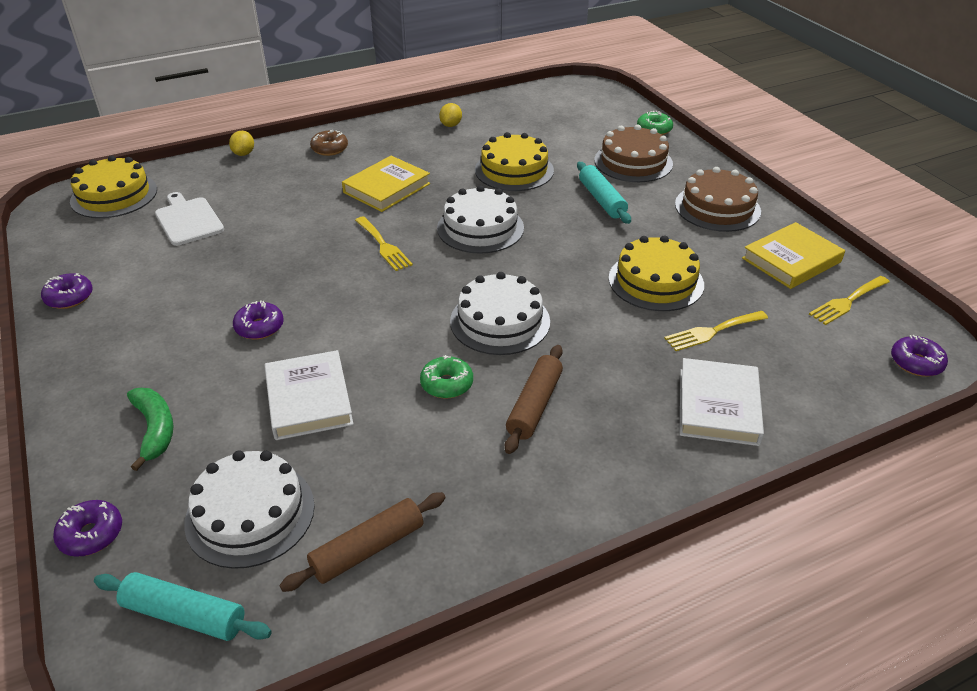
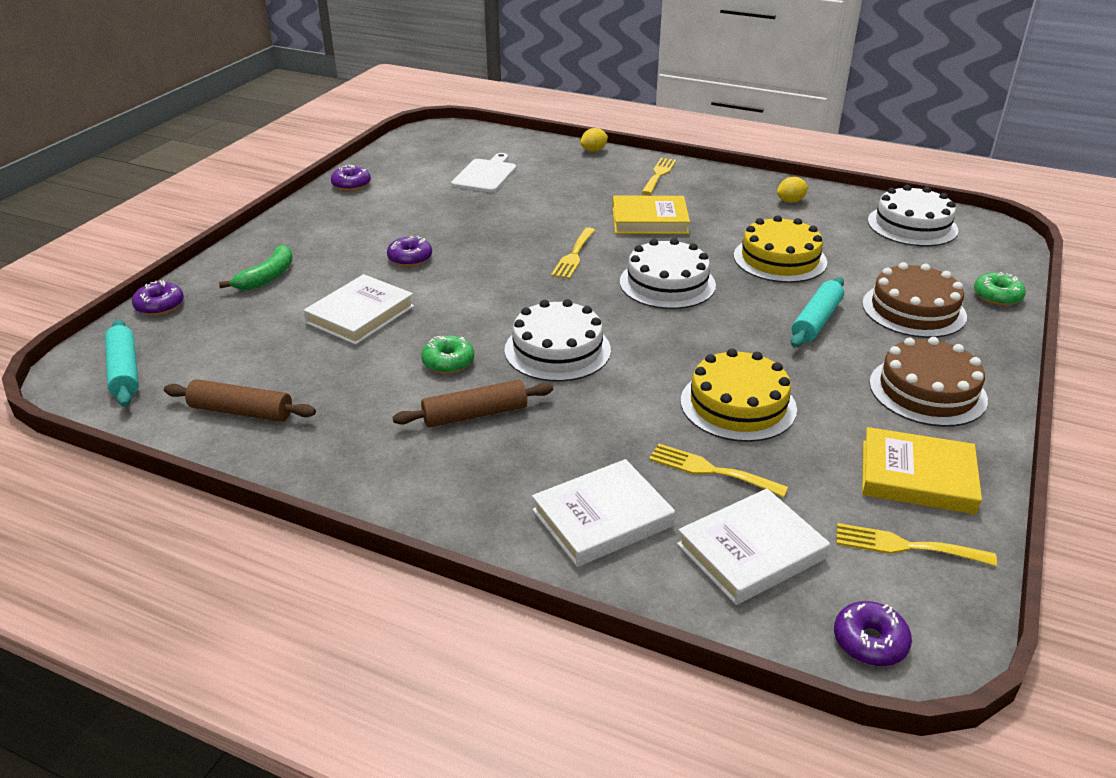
camera: 50 degrees right, 5 degrees down
(114, 195) = (472, 140): yellow cake -> none
(250, 513) = (229, 349): white cake -> white cake (912, 225)
(329, 149) = (659, 174): brown donut -> yellow fork
(805, 361) = (751, 551): none -> white book

